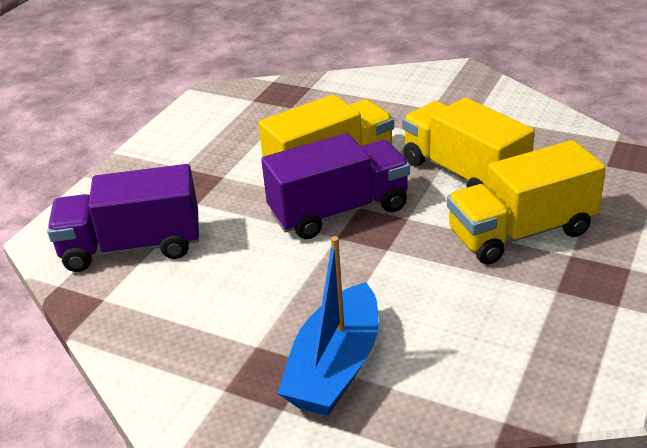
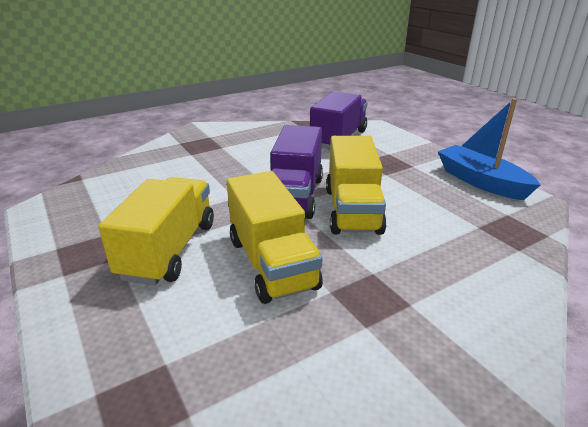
camera: 120 degrees right, 5 degrees down
(335, 367) = (179, 157): blue boat -> blue boat (481, 182)
(463, 173) = (272, 263): yellow truck -> yellow truck turned 75 degrees clockwise

